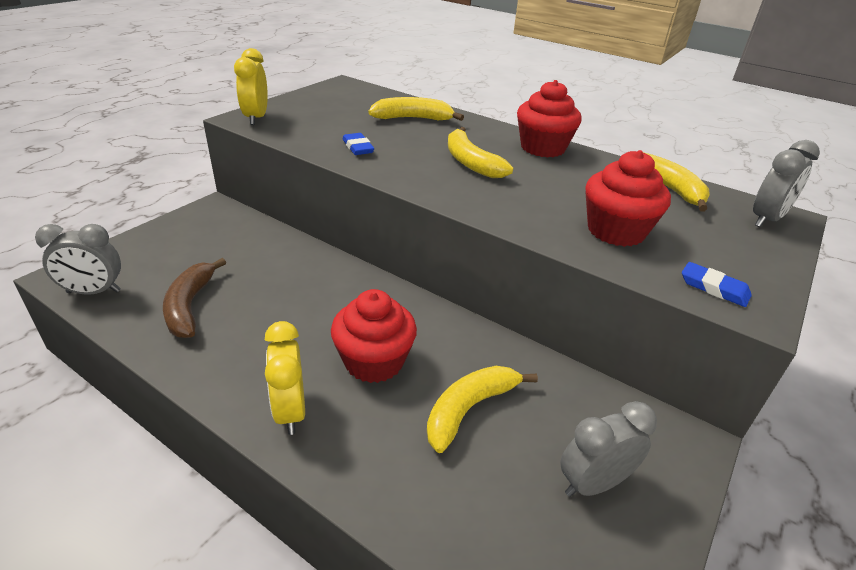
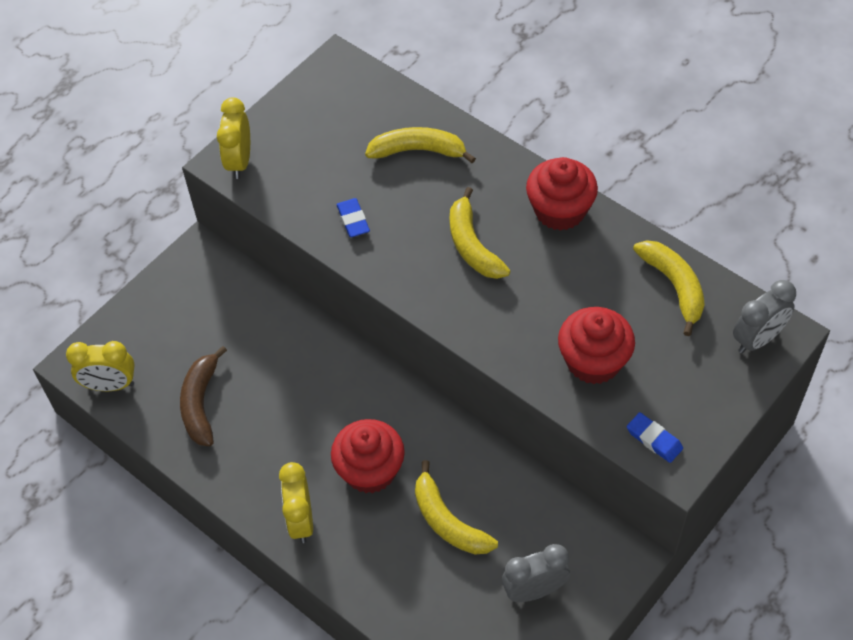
camera: 10 degrees right, 20 degrees up
(94, 292) = (110, 385): grey clock -> yellow clock
(469, 409) = (448, 521): yellow banana -> yellow banana turned 90 degrees counterclockwise

